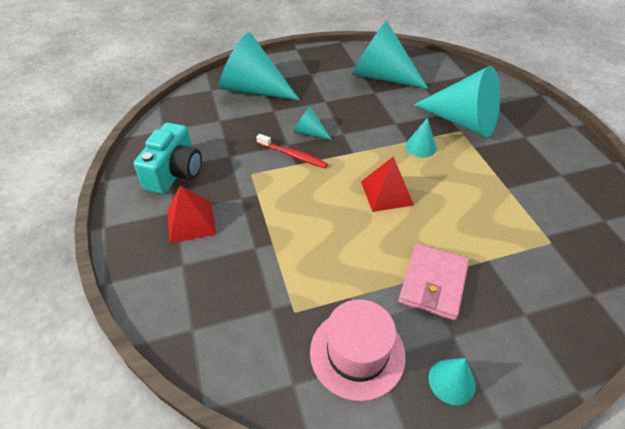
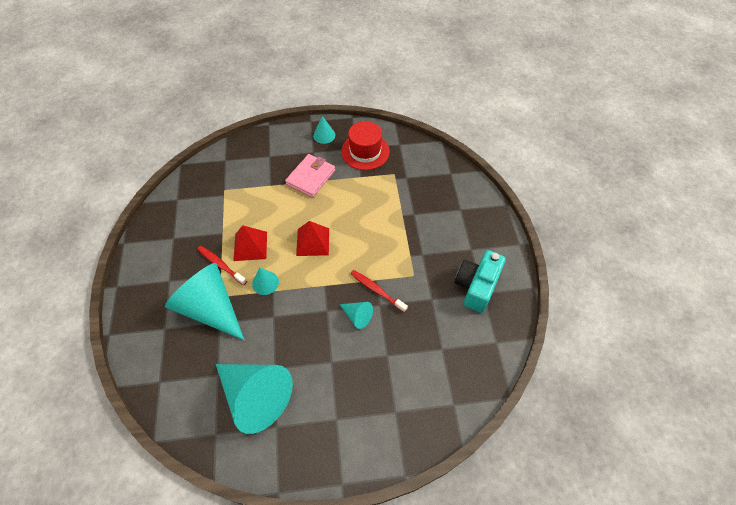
camera: 170 degrees left, 10 degrees up
(191, 221) = (458, 239): red pyramid -> red pyramid (250, 246)
(254, 89) = (405, 396): turquoise cone -> none
(357, 353) = (365, 151): pink hat -> red hat
(481, 156) = (220, 265): none -> red toothbrush

